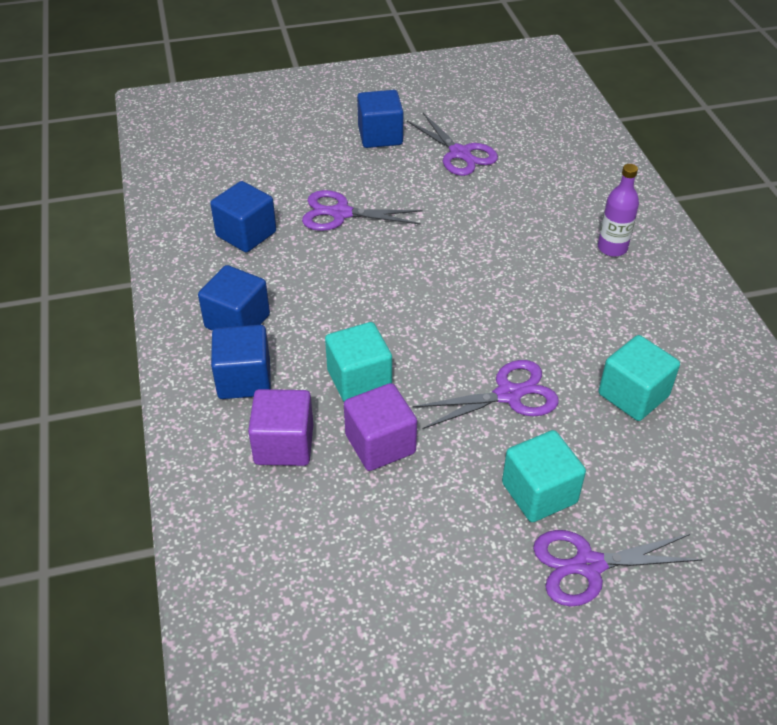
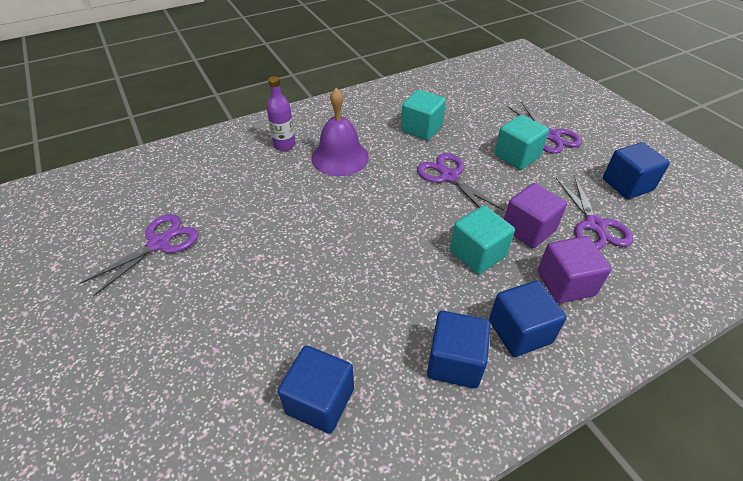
camera: 105 degrees left, 0 degrees up
(341, 214) = (268, 318): purple scissors -> purple scissors (595, 225)
(380, 136) = (120, 316): blue cube -> blue cube (627, 185)
(575, 294) = (340, 157): none -> purple bell

